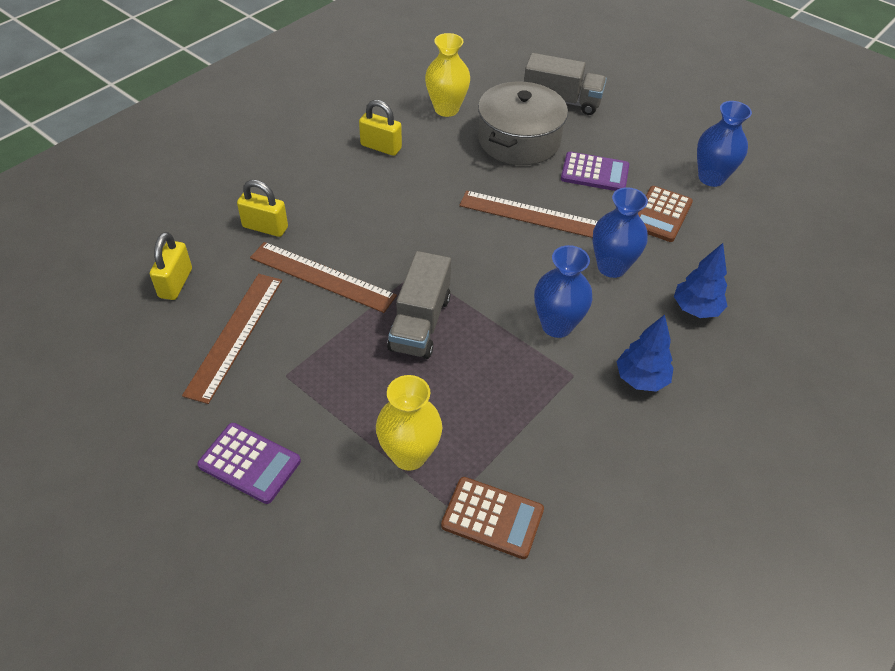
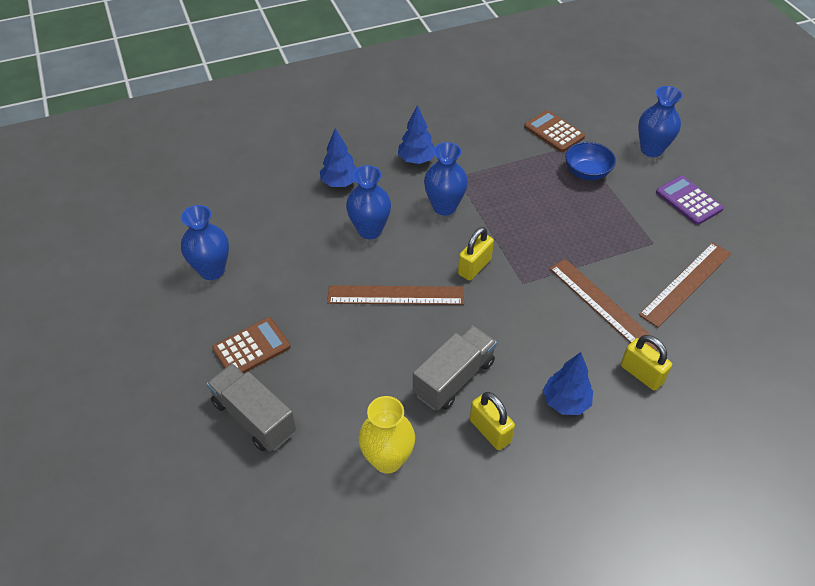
camera: 150 degrees left, 0 degrees up
(176, 283) = (732, 346): yellow padlock -> yellow padlock (474, 267)
(327, 548) = (651, 149): none -> blue vase
(328, 184) = (565, 402): none -> blue tree
(409, 455) = (587, 172): yellow vase -> blue bowl
(420, 323) = (541, 243): grey truck -> grey truck (454, 378)
(519, 140) = (343, 381): grey pot -> none
(531, 215) = (395, 295): brown ruler -> brown ruler turned 45 degrees counterclockwise
(594, 173) = (305, 314): purple calculator -> none
(661, 214) = (290, 255): brown calculator -> brown calculator (251, 348)

